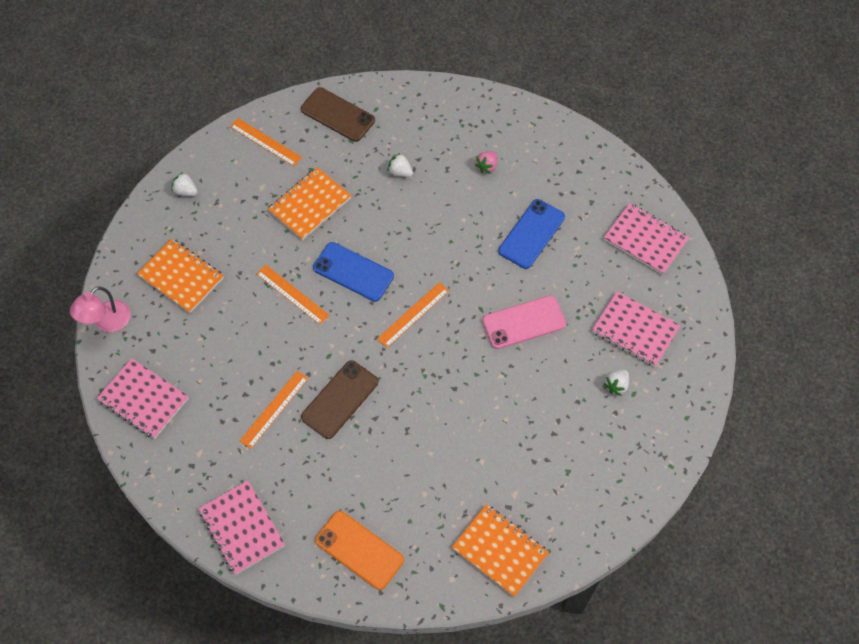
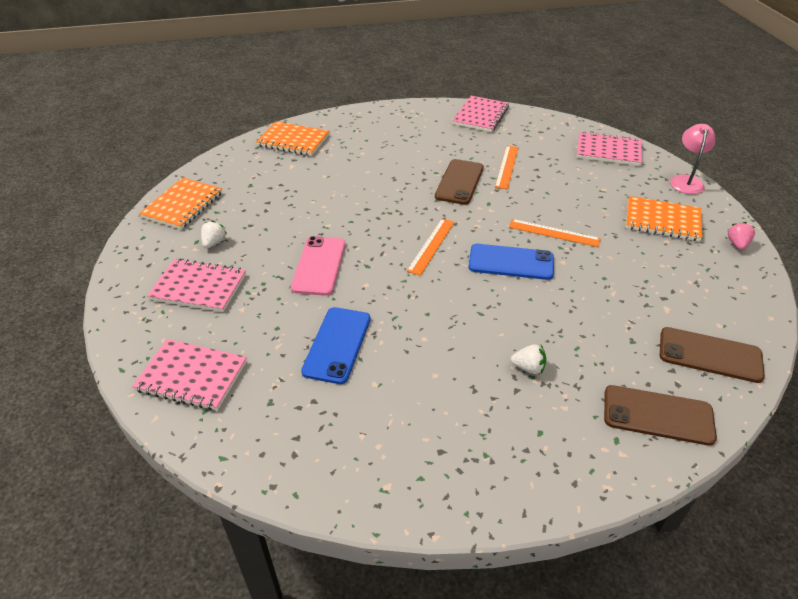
camera: 160 degrees right, 20 degrees down
(185, 191) = (736, 283): white strawberry -> none
(242, 528) = (480, 115): pink notebook -> pink notebook turned 75 degrees clockwise
(265, 142) = (710, 355): orange ruler -> brown phone
(310, 205) = (601, 306): orange notebook -> orange notebook (182, 205)
(359, 550) = (394, 122): orange phone -> none
(487, 166) = (424, 407): pink strawberry -> pink strawberry (737, 244)
(524, 322) = (319, 265): pink phone -> pink phone turned 45 degrees counterclockwise

